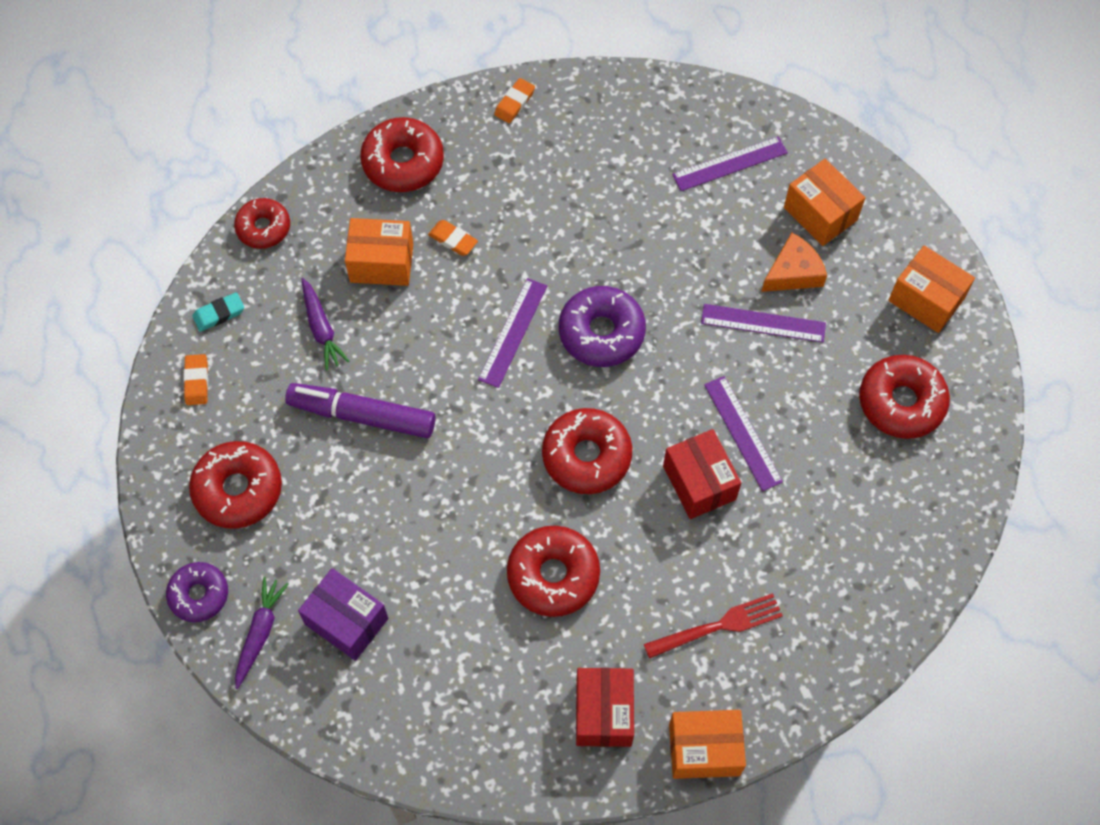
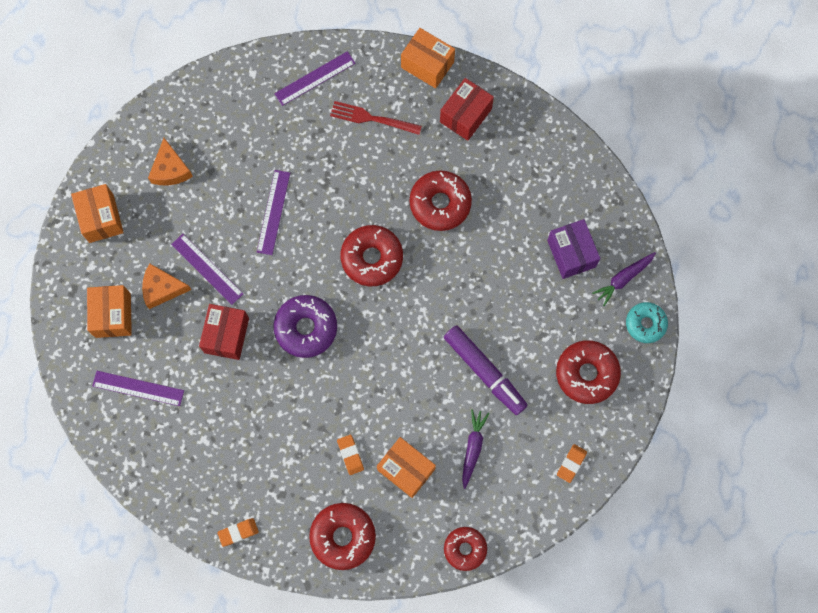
camera: 145 degrees left, 10 degrees up
(199, 595) = (645, 324): purple donut -> turquoise donut
(219, 314) = (530, 503): turquoise eraser -> none
(513, 332) = (358, 365): purple ruler -> purple ruler (315, 78)
(699, 482) = (320, 200): red box -> red box (226, 335)
(901, 402) = (170, 169): red donut -> orange cheese

